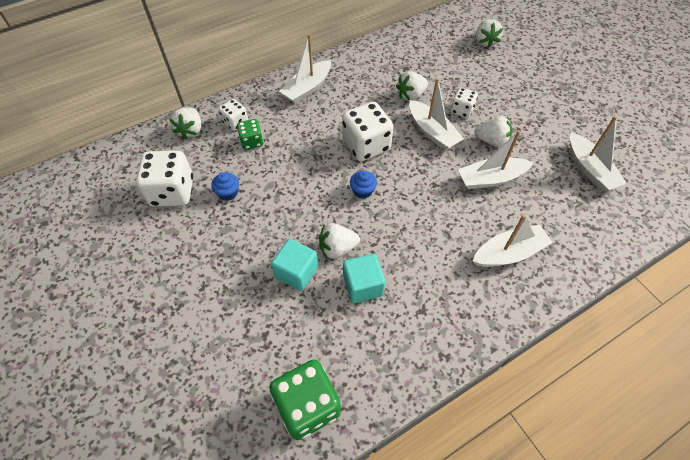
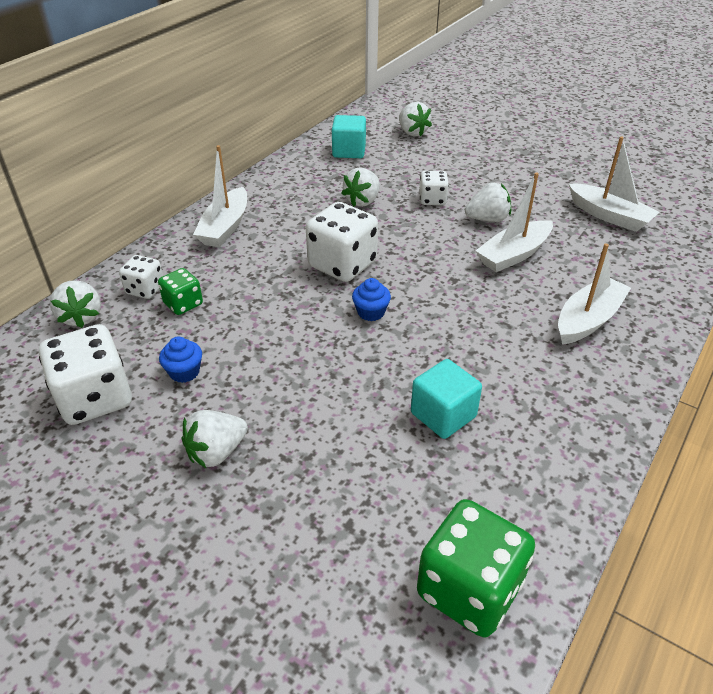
camera: 25 degrees left, 15 degrees down
(296, 272) = (344, 432): turquoise cube -> turquoise cube (349, 151)
(337, 248) = (381, 385): white strawberry -> white strawberry (216, 452)
(432, 132) = (414, 229): white boat -> none

